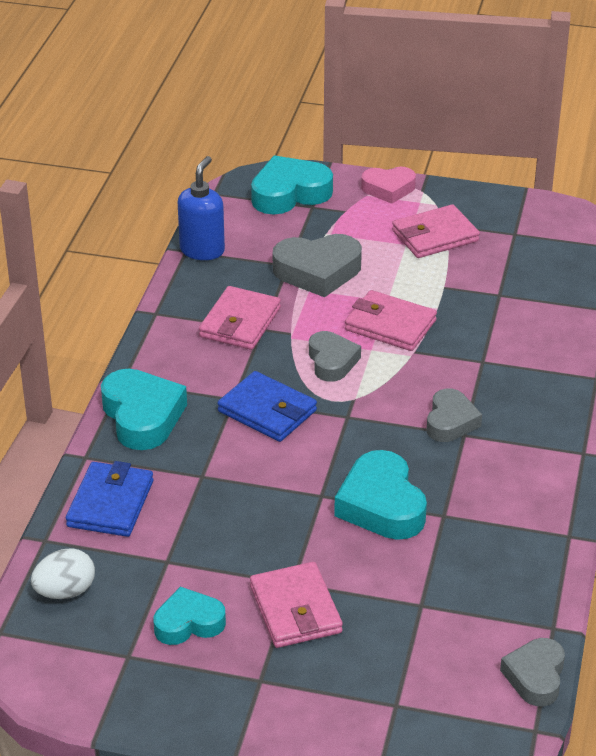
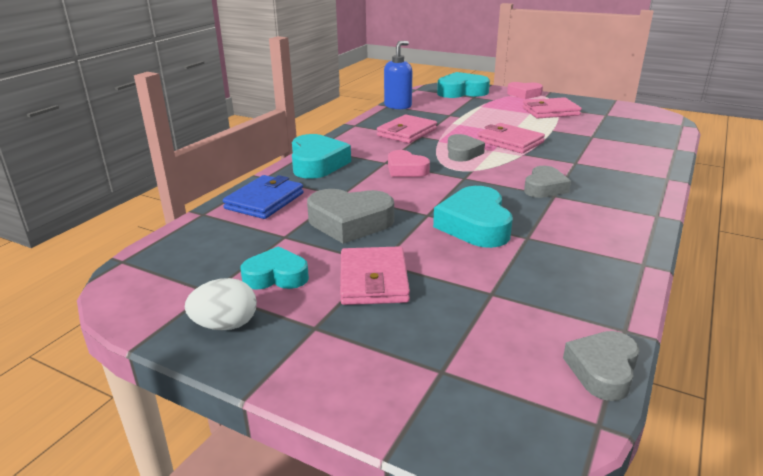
camera: 15 degrees right, 10 degrees down
(65, 591) = (193, 243): white egg -> white egg (225, 325)
(267, 411) = (406, 170): blue wallet -> pink heart
(318, 271) = (467, 118): grey heart -> grey heart (350, 222)

